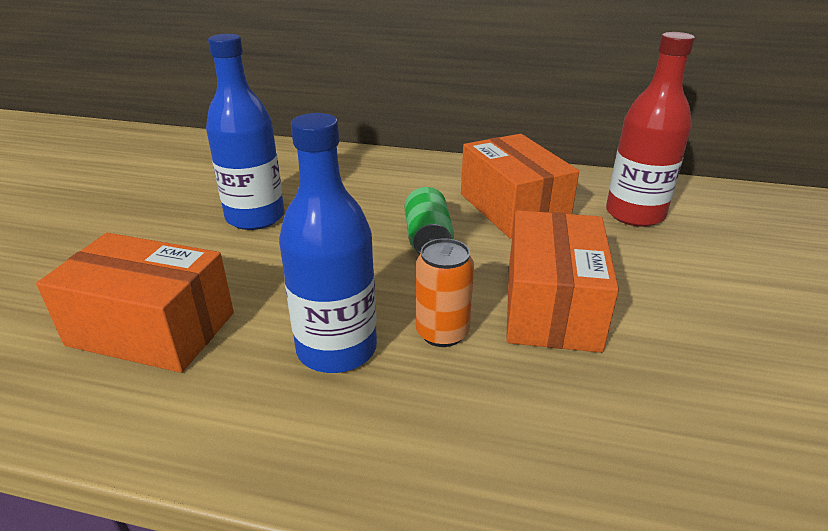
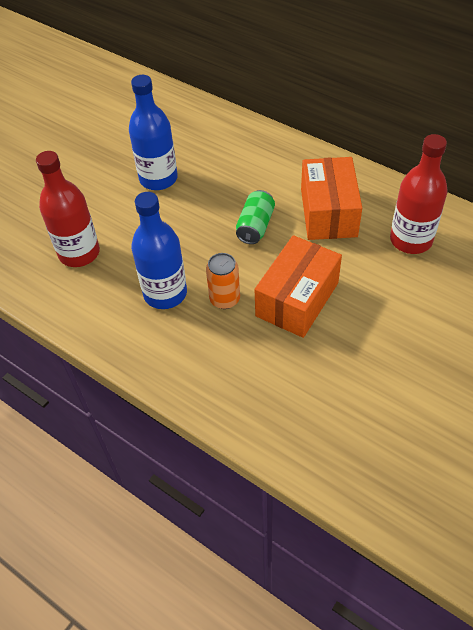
camera: 25 degrees right, 20 degrees up
(152, 329) = (79, 253): orange box -> red bottle

